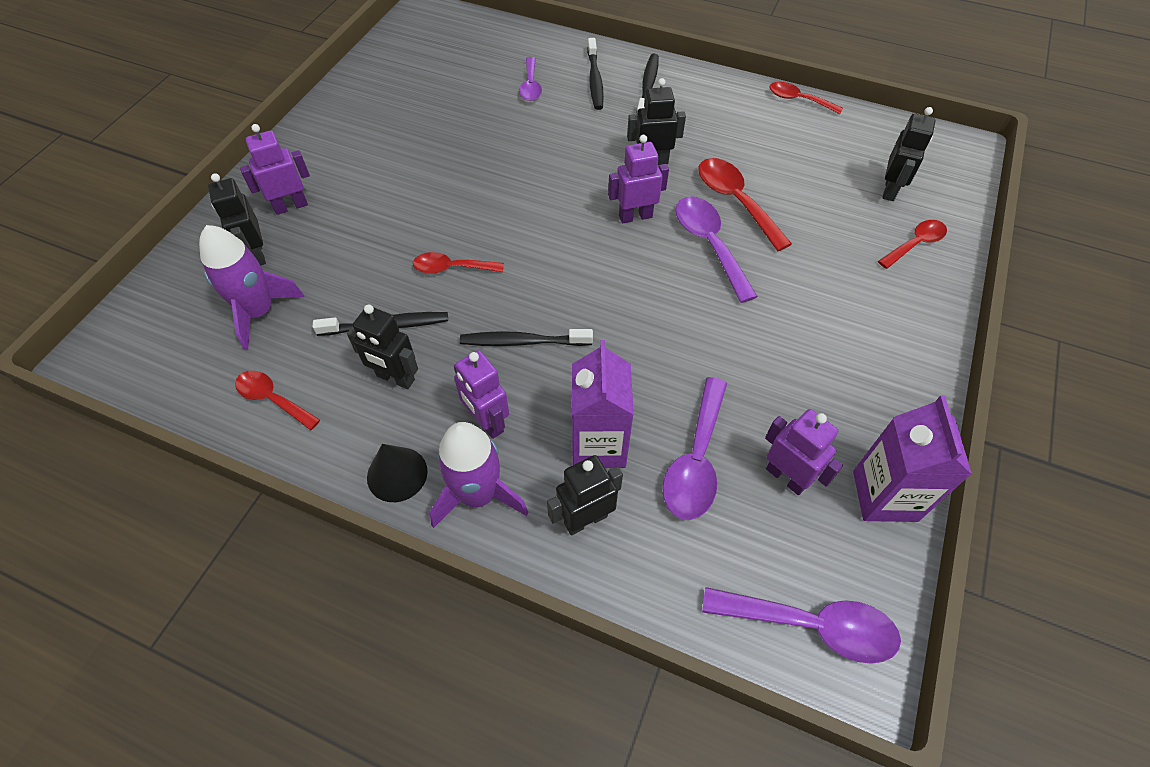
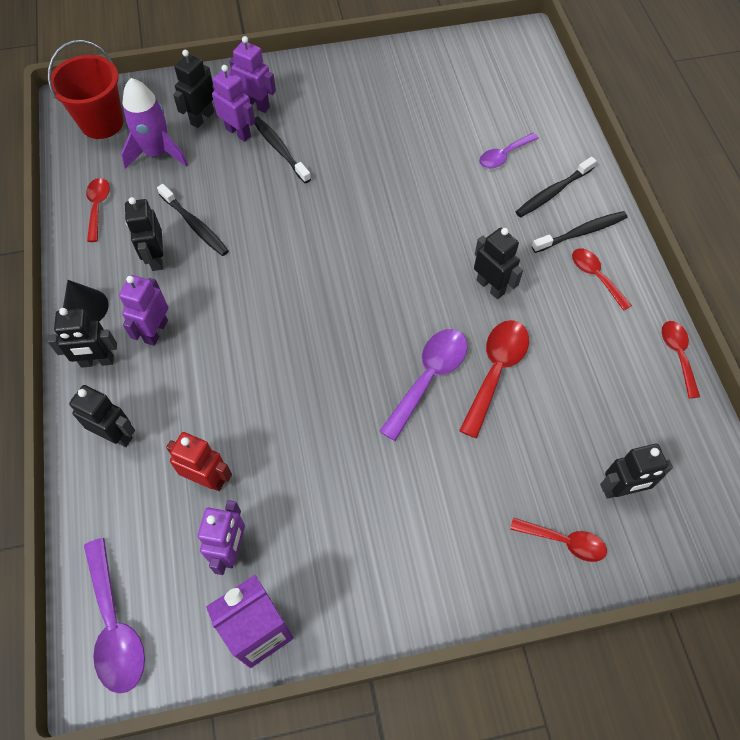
camera: 55 degrees right, 5 degrees up
(159, 341) = (102, 123): none -> red bucket
(452, 268) = (272, 228): red spoon -> red spoon (596, 277)
(478, 495) = (97, 361): purple rocket -> black robot
(523, 342) = (237, 311): black toothbrush -> black toothbrush (280, 149)
(598, 444) = (181, 408): purple carton -> none
(635, 216) = (417, 310): purple robot -> purple robot (238, 132)
(696, 460) = (207, 479): purple spoon -> red robot

